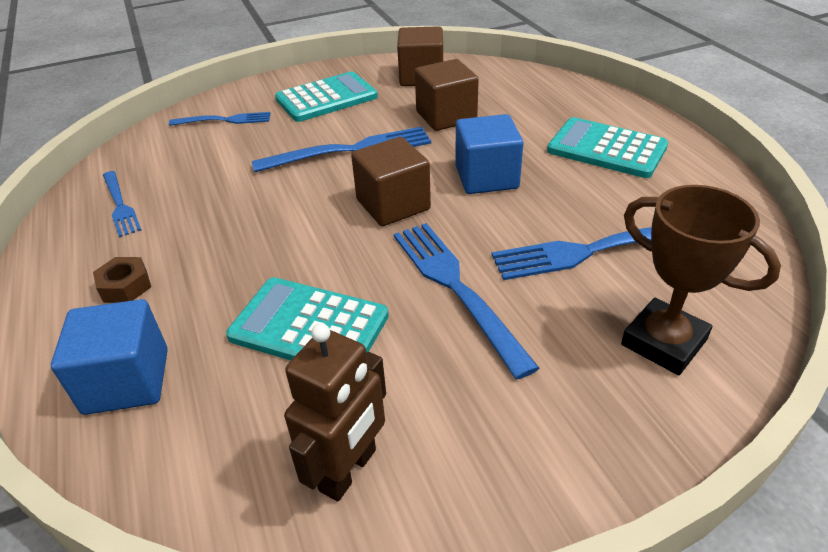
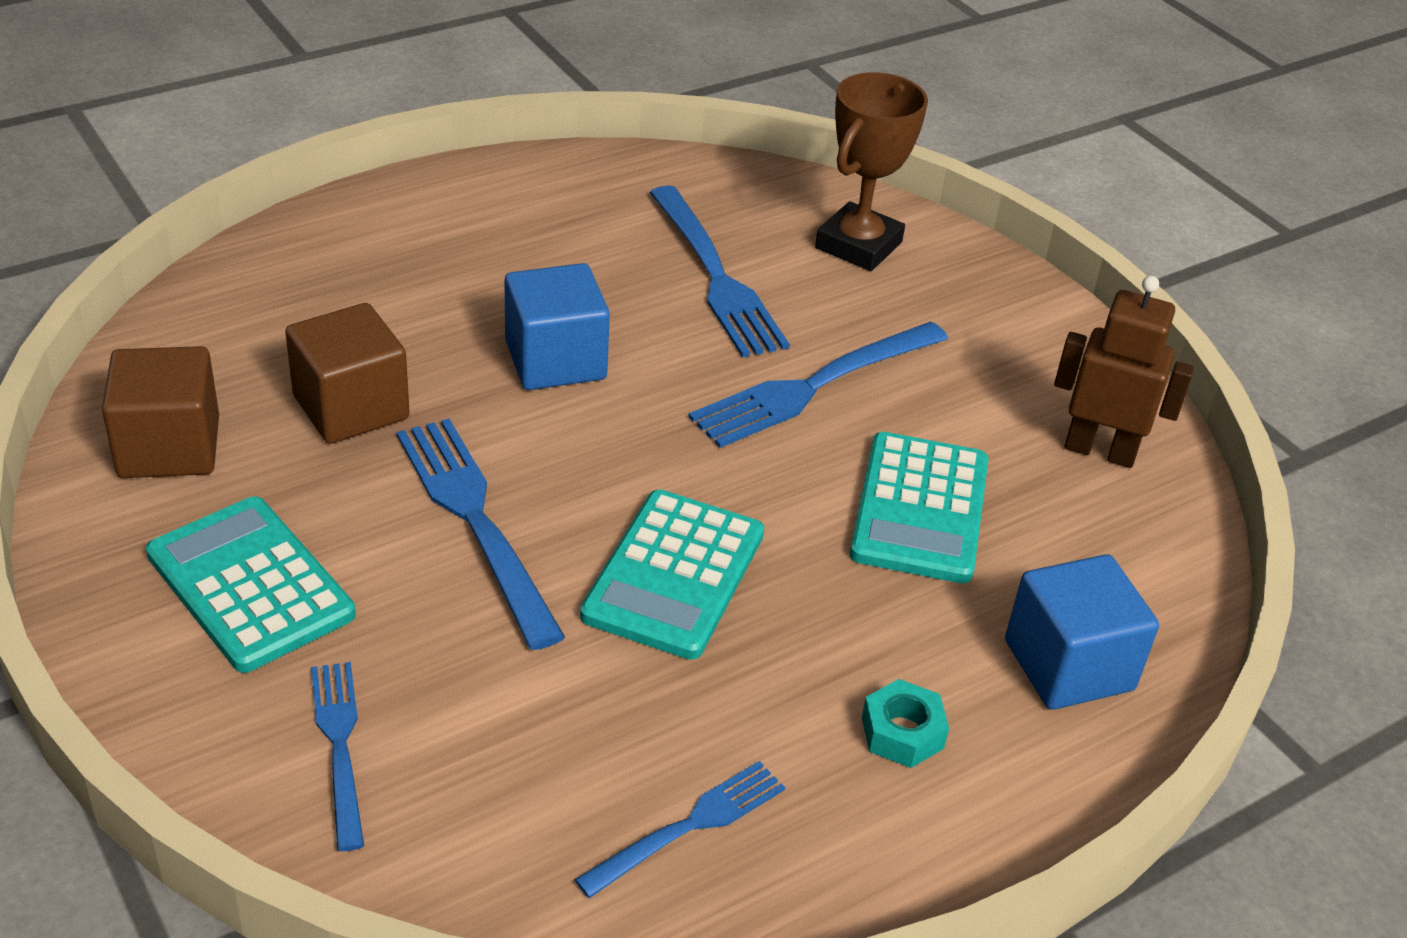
camera: 105 degrees left, 0 degrees up
(125, 286) = (902, 732): brown nut -> turquoise nut
(393, 205) = (640, 454): brown cube -> none
(606, 149) = (469, 245): turquoise calculator -> turquoise calculator (674, 575)

